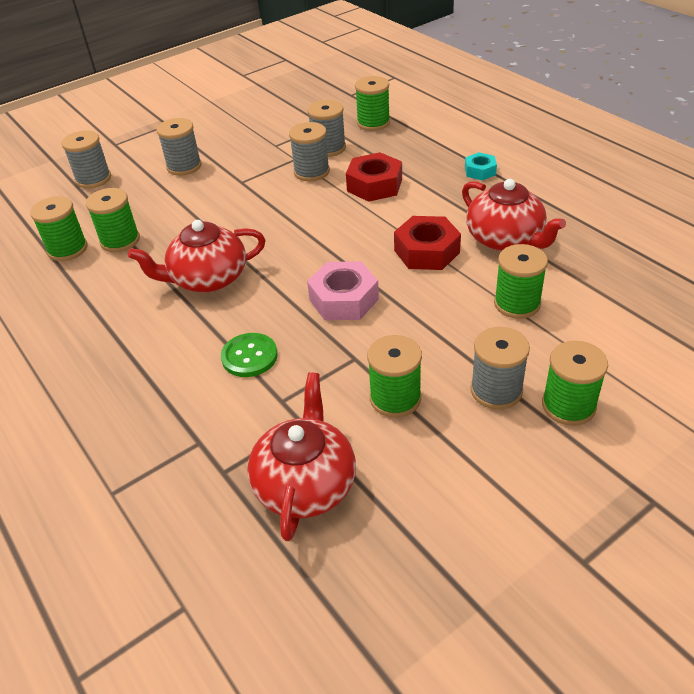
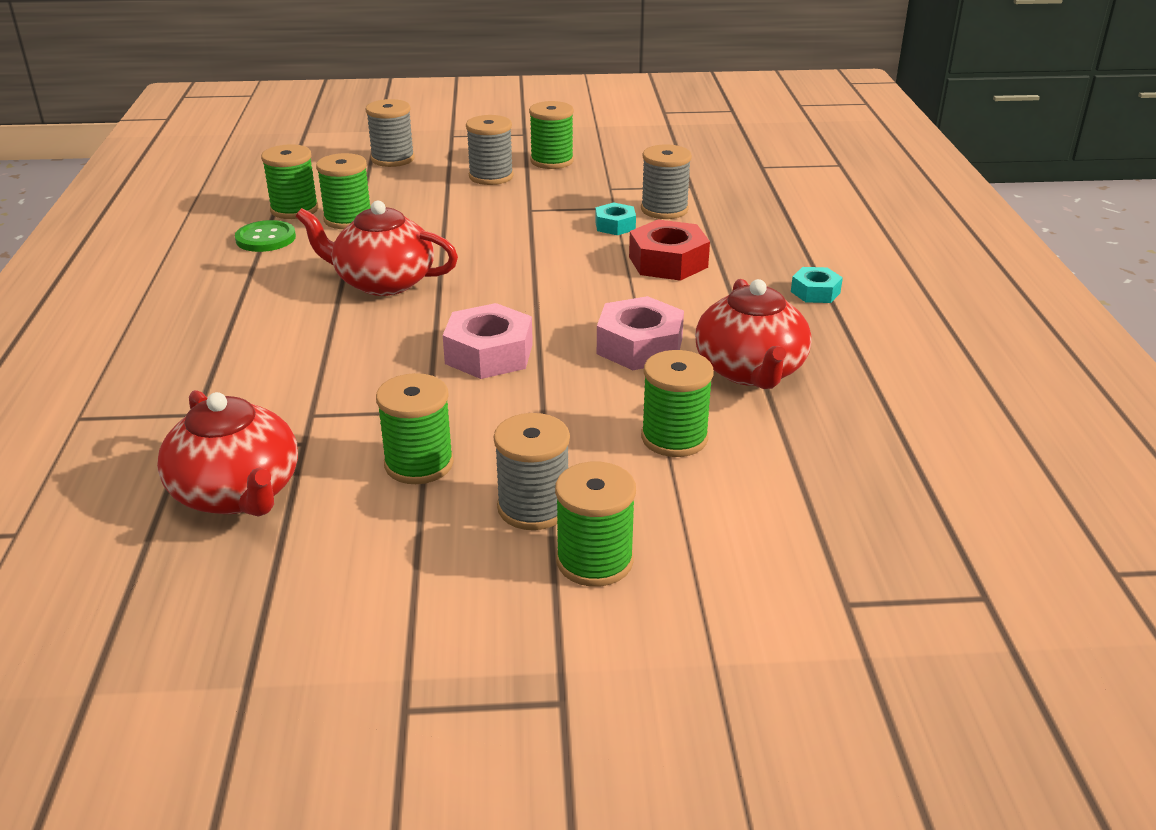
camera: 30 degrees right, 10 degrees down
(249, 356) = (332, 364): green button -> green button (265, 238)
(305, 483) = (238, 493): red teapot -> red teapot turned 105 degrees clockwise
(311, 172) = (615, 225): grey spool -> turquoise nut
(373, 123) = (750, 202): green spool -> green spool (552, 161)
(426, 251) = (639, 346): red nut -> pink nut

